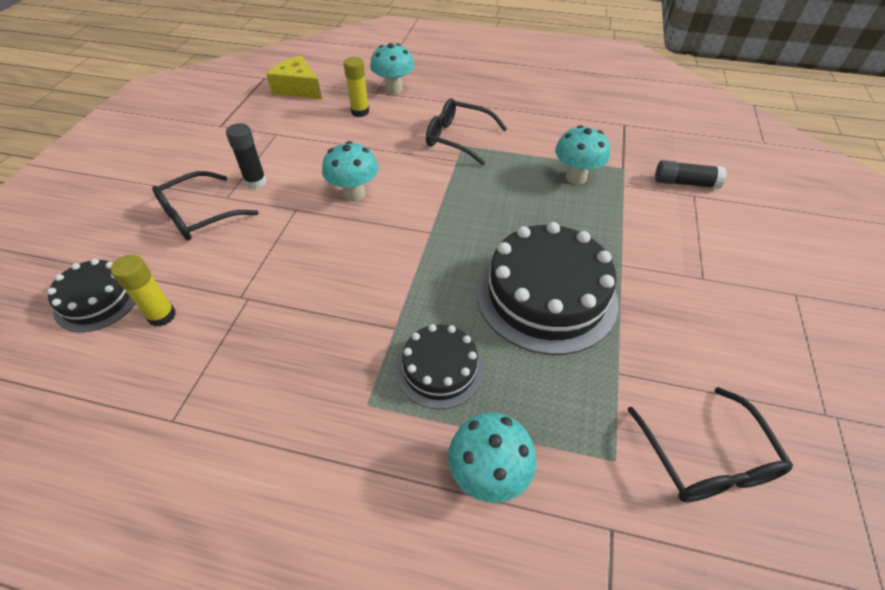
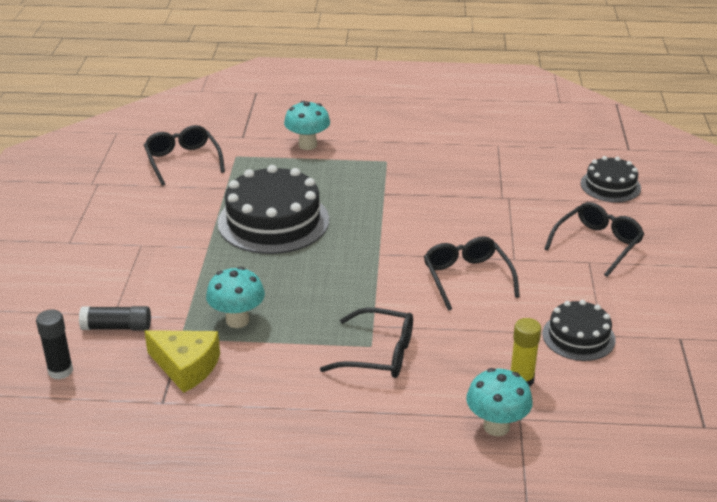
camera: 170 degrees right, 15 degrees down
(162, 316) = (554, 183): yellow glue stick -> none
(256, 182) = (574, 278): black glue stick -> black glue stick (60, 371)
(298, 88) = (636, 411): yellow cheese -> yellow cheese (186, 367)
(354, 194) = (466, 278): turquoise mushroom -> black glasses
(439, 369) = (346, 178): black cake -> black cake (578, 336)

